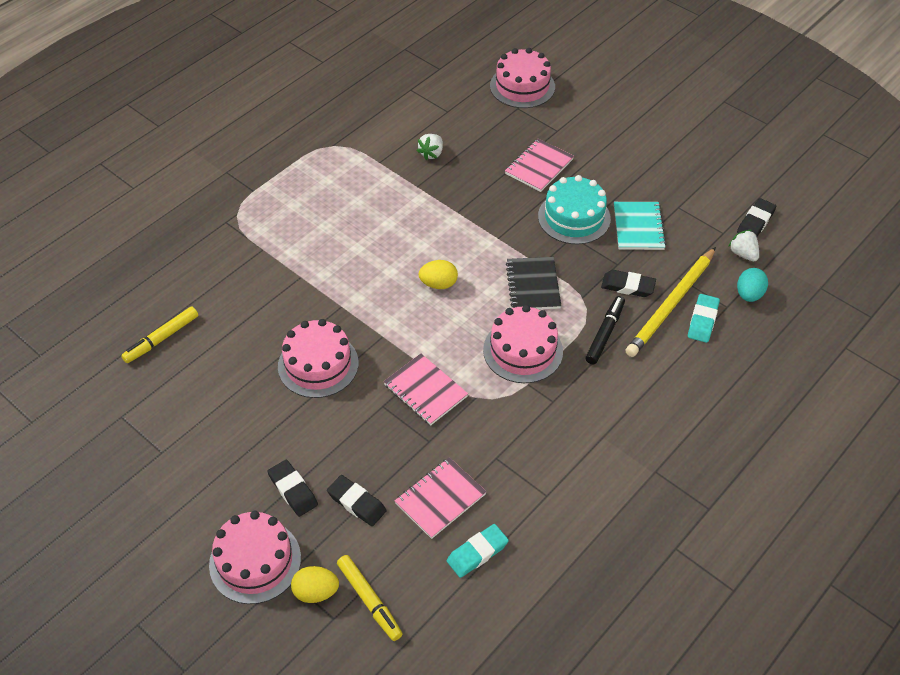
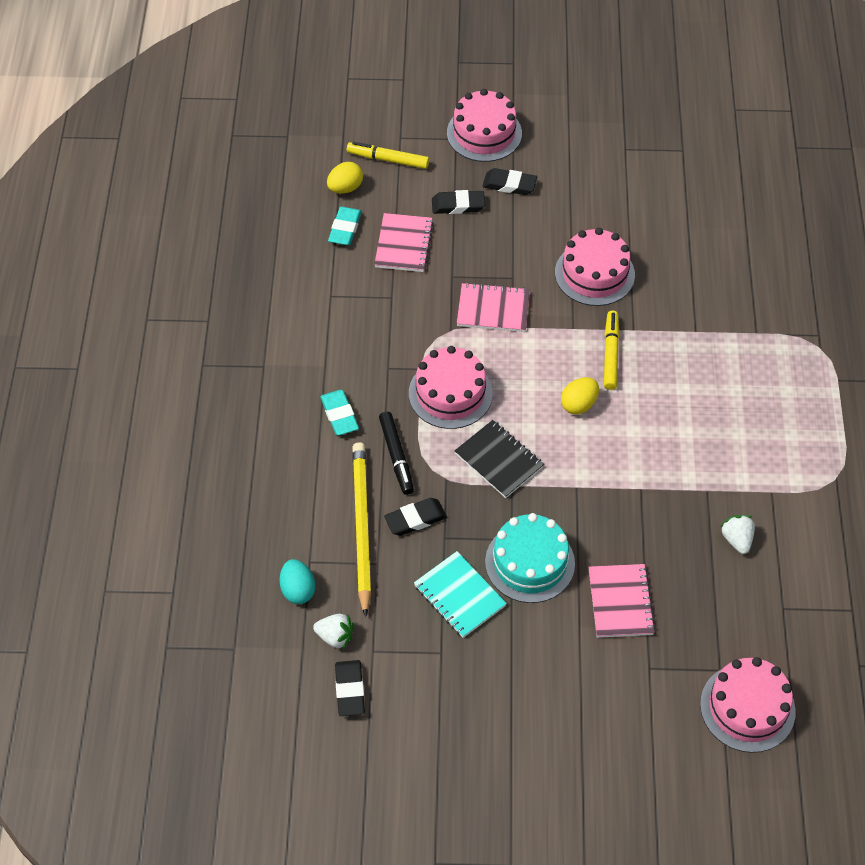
camera: 140 degrees right, 5 degrees up
(162, 339) = (730, 214): yellow marker -> yellow marker (610, 354)
(316, 592) = (426, 142): yellow egg -> yellow egg (345, 188)
(702, 321) = (321, 529): turquoise eraser -> turquoise eraser (339, 415)

